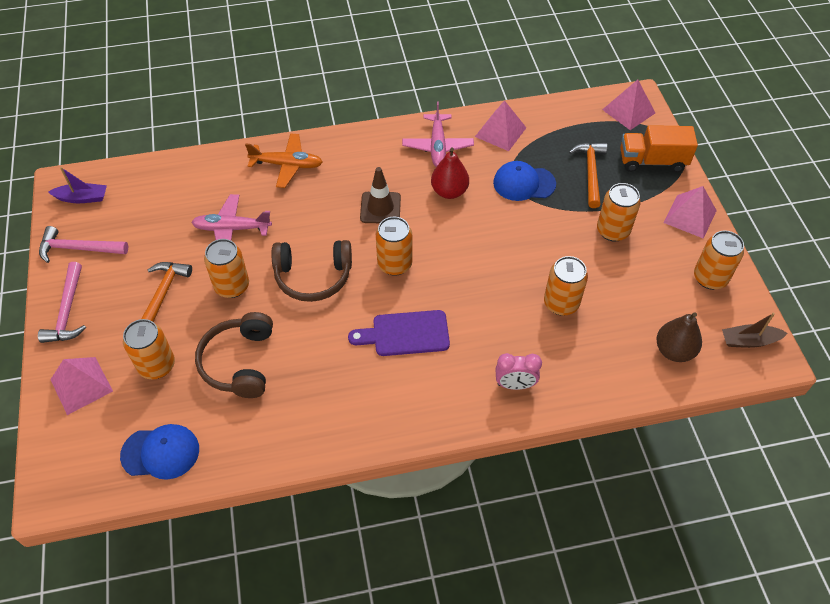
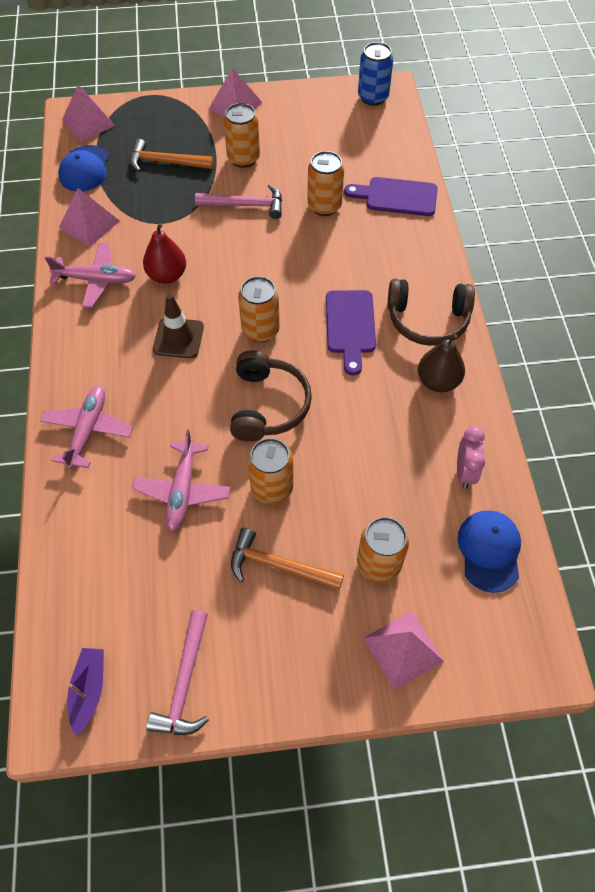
camera: 85 degrees left, 5 degrees up
(67, 311) = (290, 682): pink hammer -> pink hammer (246, 205)
(240, 362) = (378, 476): brown headphones -> brown headphones (427, 320)
(287, 165) = (88, 430): orange plane -> pink plane
(515, 385) = (411, 249): pink clock -> pink clock (465, 472)
(524, 183) = (169, 214): blue cap -> blue cap (84, 169)
(590, 369) = (396, 197): none -> purple cutting board
(652, 161) = (161, 117): orange truck -> none
(674, 351) = (380, 142): brown pear -> brown pear (438, 381)
(710, 278) = (306, 106): orange can -> none
(749, 341) = (373, 97): brown boat -> blue can

